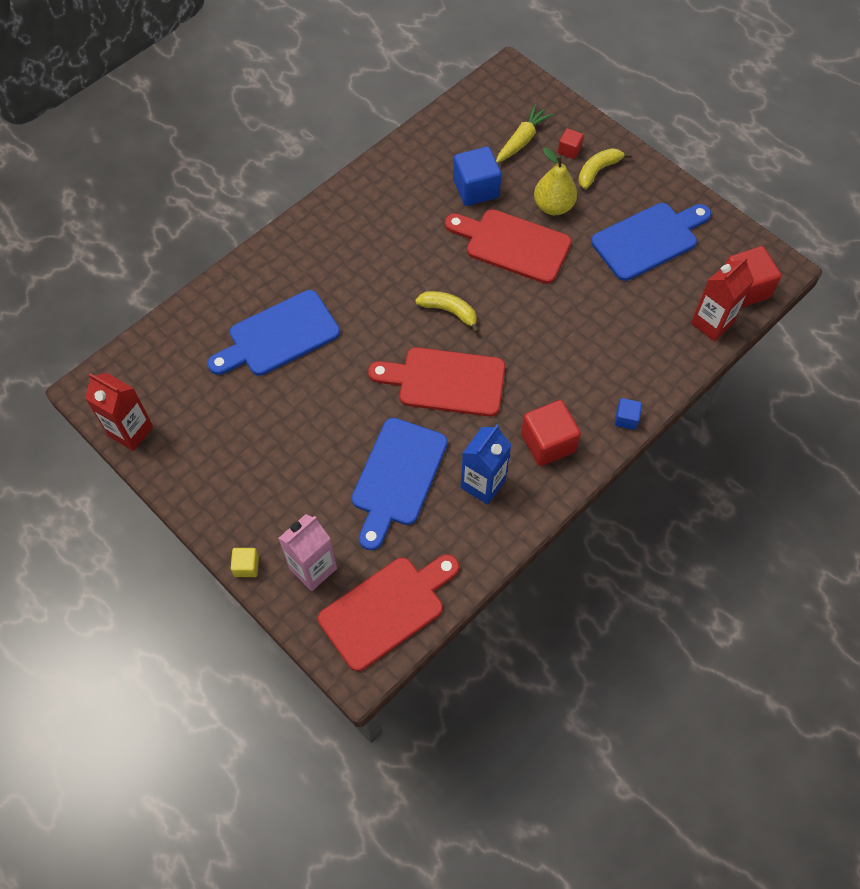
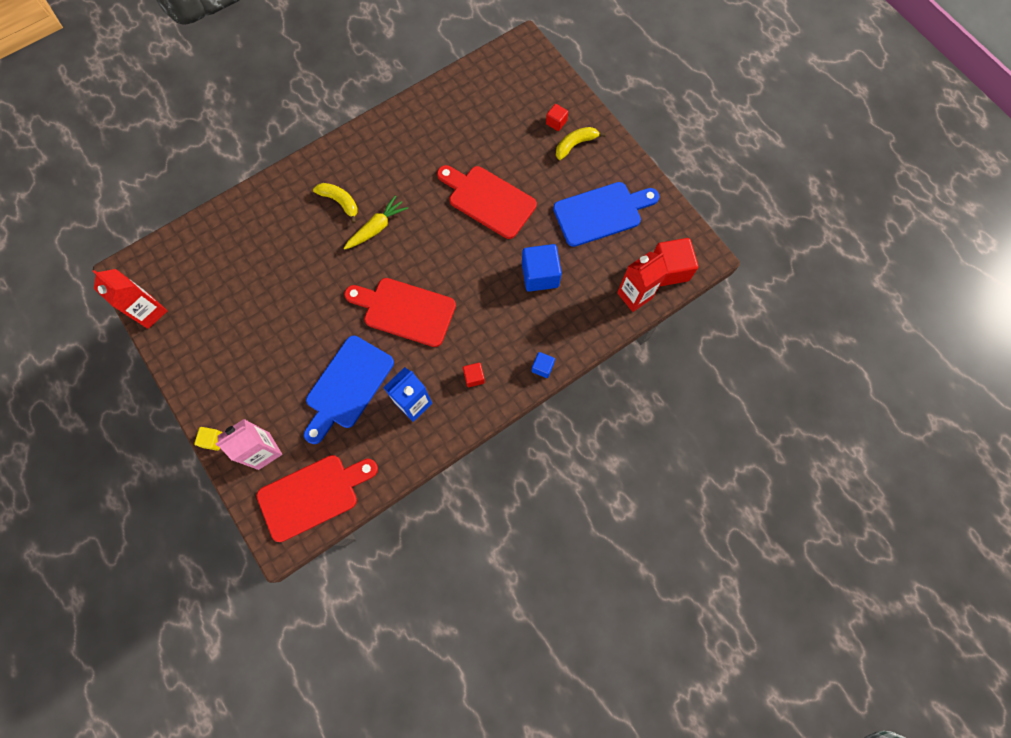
camera: 10 degrees right, 10 degrees up
(279, 336) = (282, 250): blue cutting board -> none
(449, 311) = (423, 250): yellow banana -> yellow banana (340, 202)
(476, 189) = (470, 145): blue cube -> blue cube (540, 275)
(522, 140) = (519, 108): yellow carrot -> yellow carrot (377, 228)
(548, 443) = (474, 377): red cube -> red cube, size x0.52
(553, 206) = (530, 171): yellow pear -> none

